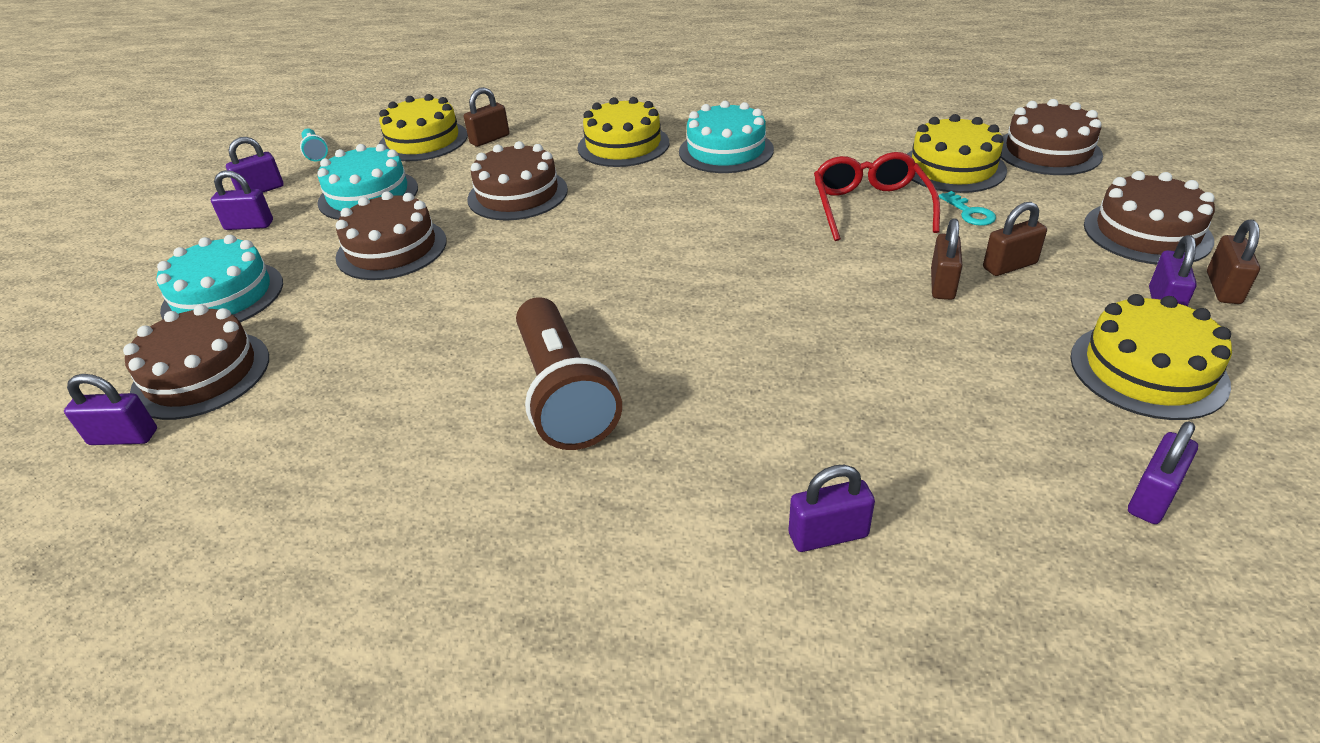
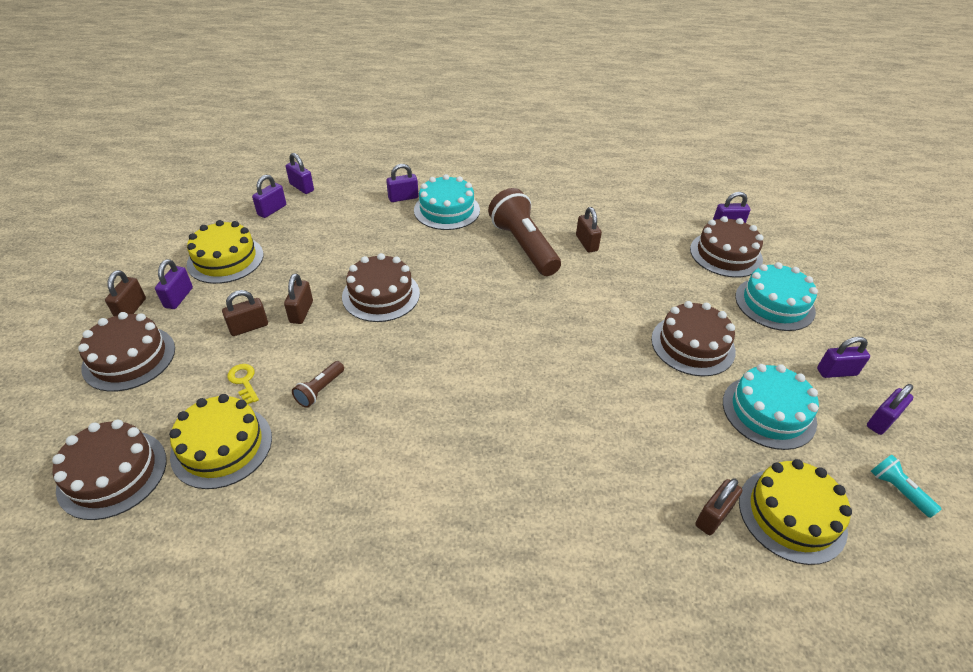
camera: 170 degrees right, 5 degrees up
(438, 399) = (586, 243): none -> brown padlock
(517, 194) = (628, 411): brown cake -> brown cake (381, 295)
(623, 145) = (552, 498): yellow cake -> none
(726, 150) = (438, 483): turquoise cake -> turquoise cake (447, 210)
(870, 206) = (320, 390): red glasses -> brown flashlight
(970, 213) = (244, 381): turquoise key -> yellow key
(1131, 584) = (302, 187): none -> purple padlock

